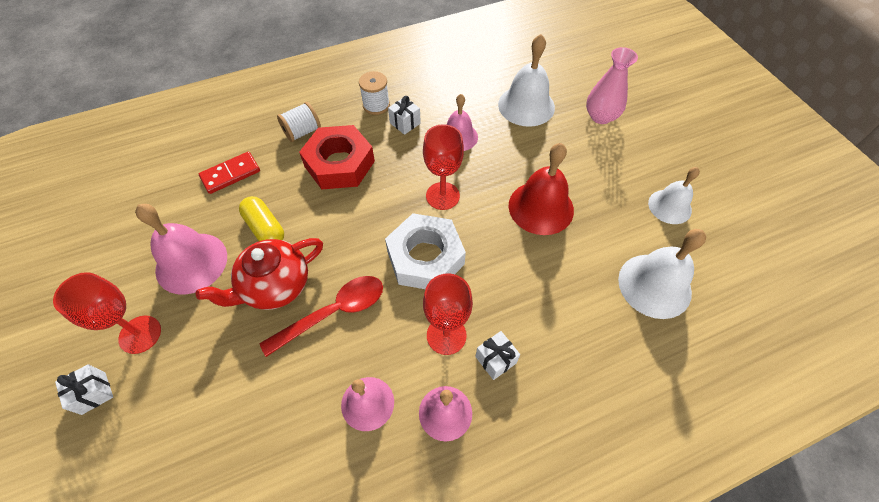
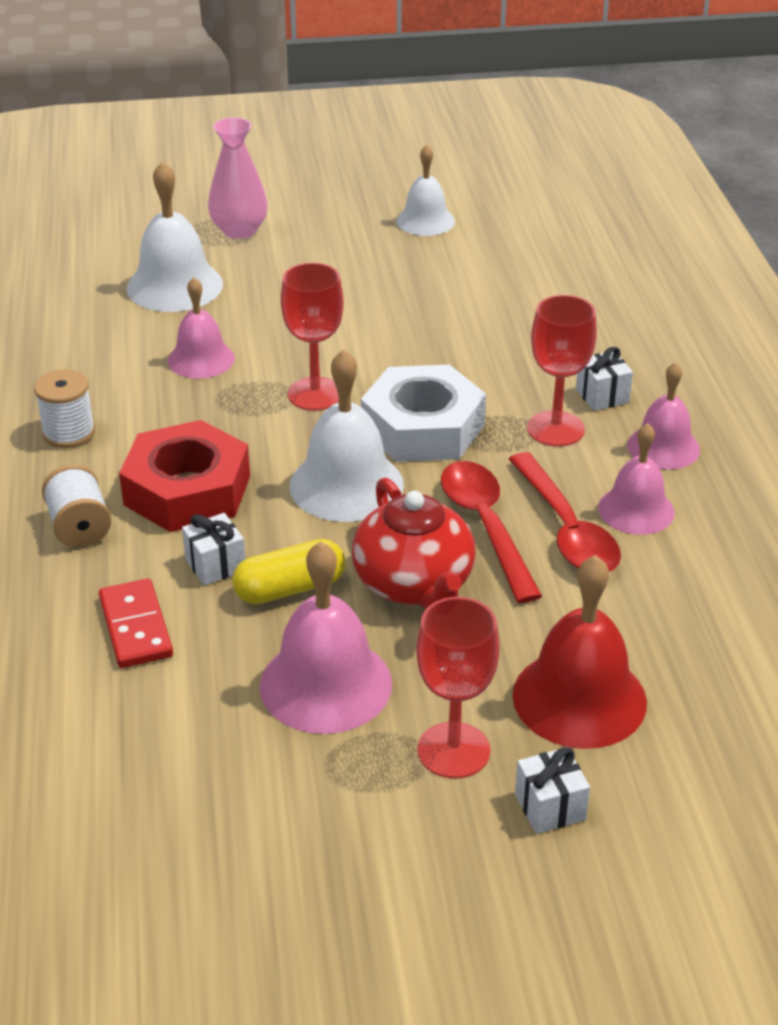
camera: 75 degrees left, 20 degrees down
(339, 360) = (566, 529): none -> red spoon
(405, 123) = (135, 407): white gift -> white gift (215, 565)
(541, 207) = (380, 314): red bell -> red bell (579, 698)
(654, 285) = (536, 261): white bell -> white bell (346, 485)

